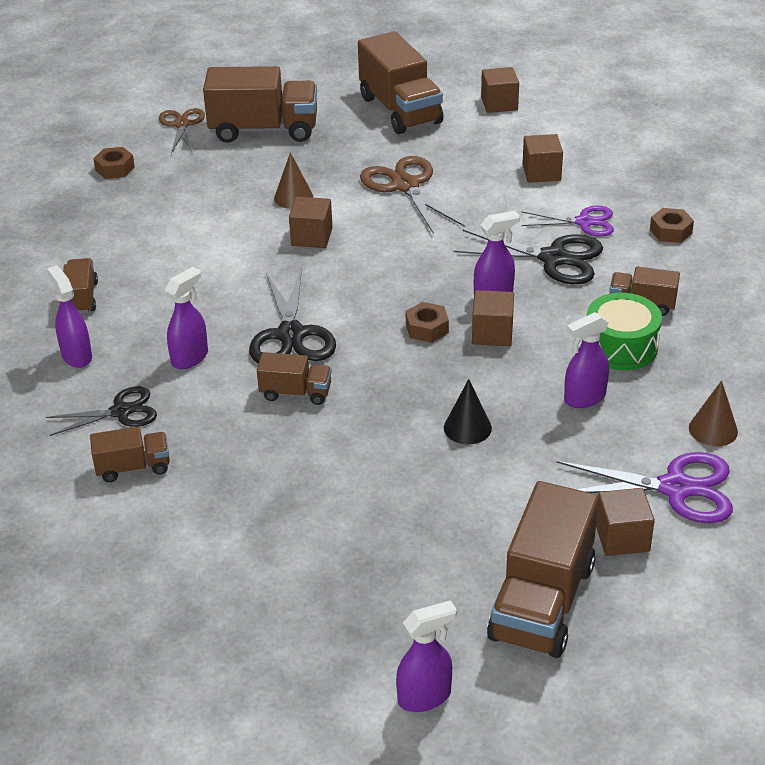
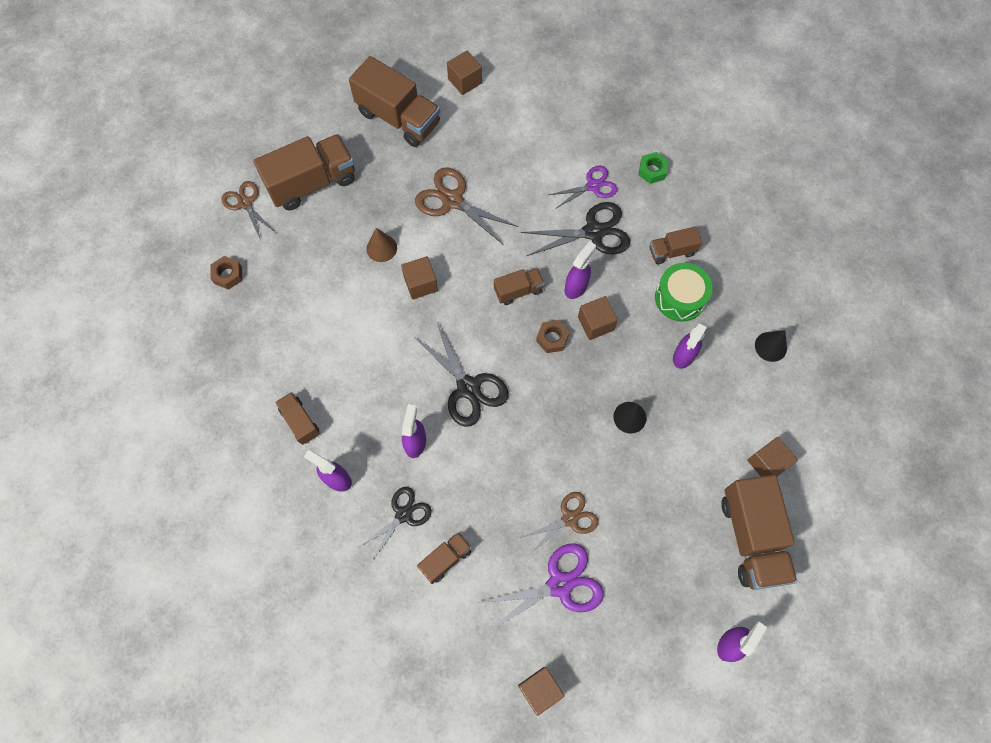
camera: 30 degrees left, 30 degrees up
(296, 393) = (505, 440): brown truck -> brown truck (518, 291)
(313, 490) = (569, 519): none -> brown scissors
(541, 172) = (536, 146): brown cube -> brown cube (540, 690)
(670, 231) = (652, 171): brown nut -> green nut
(675, 488) = (775, 407): purple scissors -> purple scissors (559, 585)
(713, 429) = (770, 346): brown cone -> black cone

